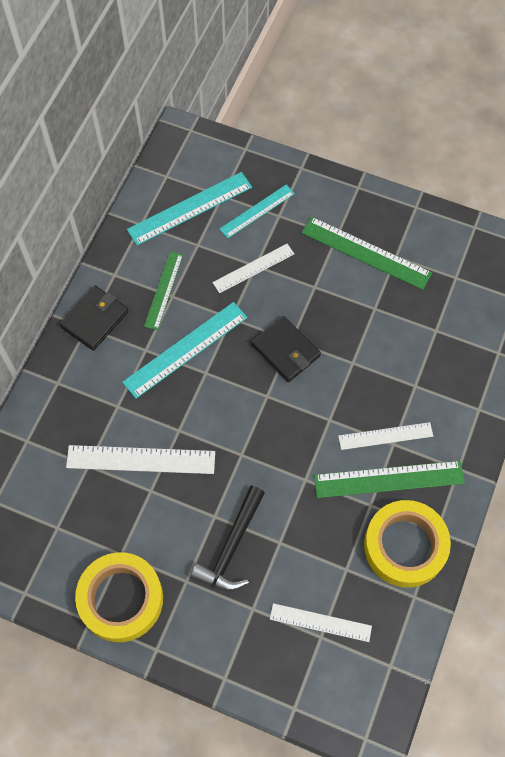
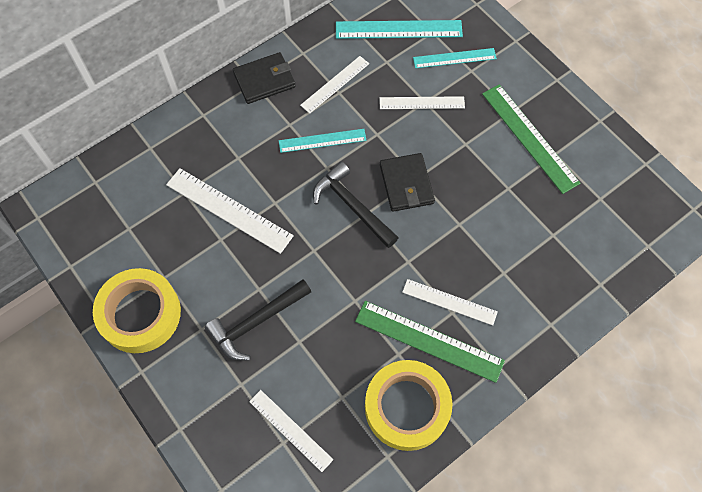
camera: 30 degrees right, 0 degrees up
(164, 290) = (335, 84): green ruler -> white ruler
(185, 350) = (322, 141): turquoise ruler -> turquoise ruler, size x0.64
(250, 396) = (352, 206): none -> black hammer

